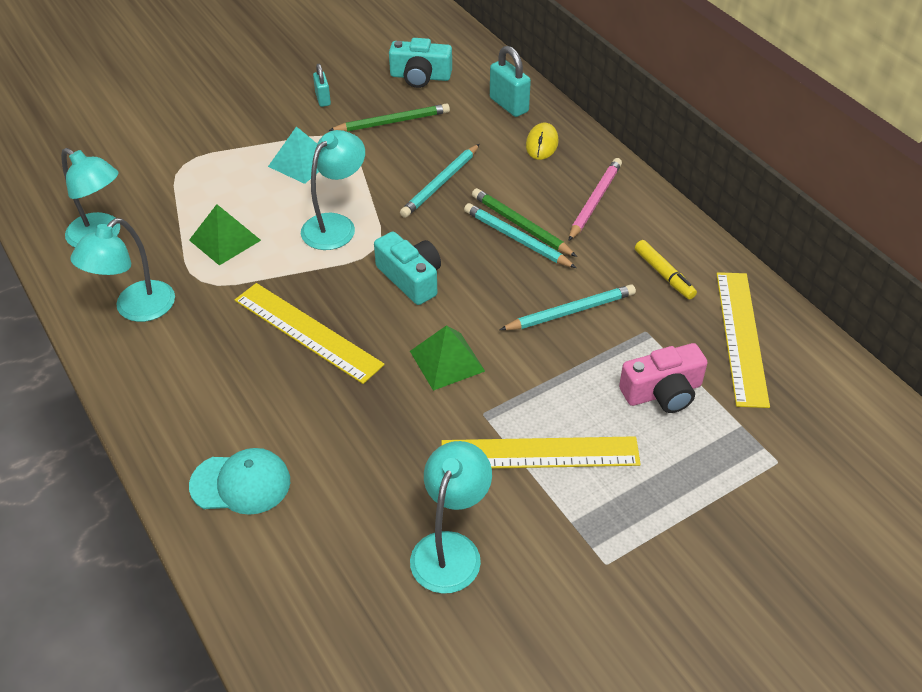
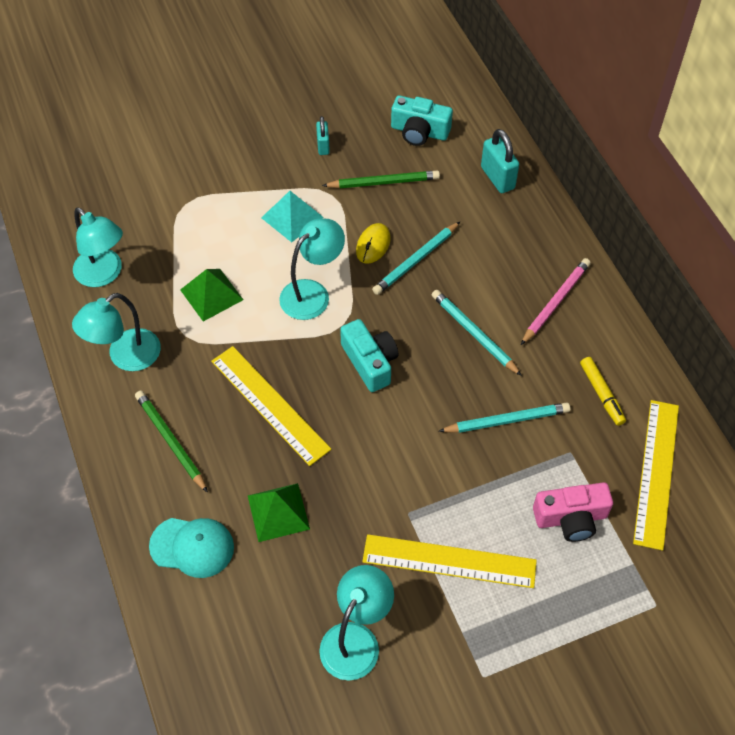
camera: 10 degrees right, 10 degrees up
(447, 361) = (386, 454): green pyramid -> green pyramid (278, 512)
(521, 225) = (481, 319): green pencil -> green pencil (170, 441)
(541, 144) = (519, 228): yellow mouse -> yellow mouse (373, 245)

